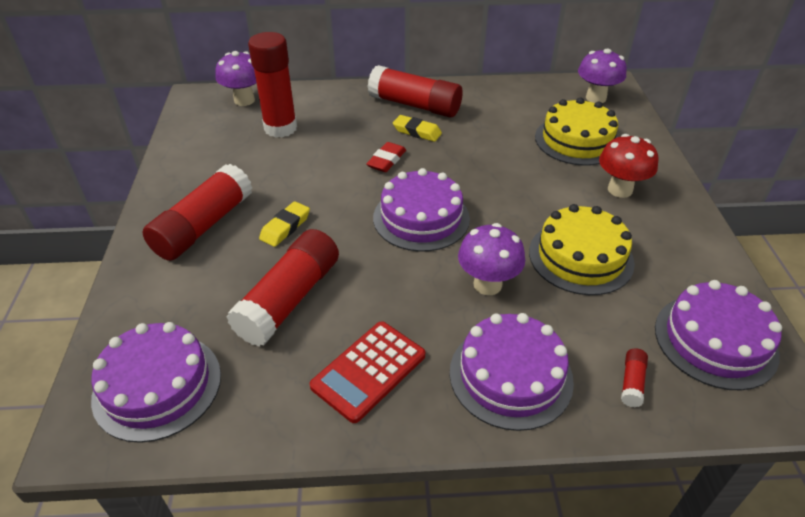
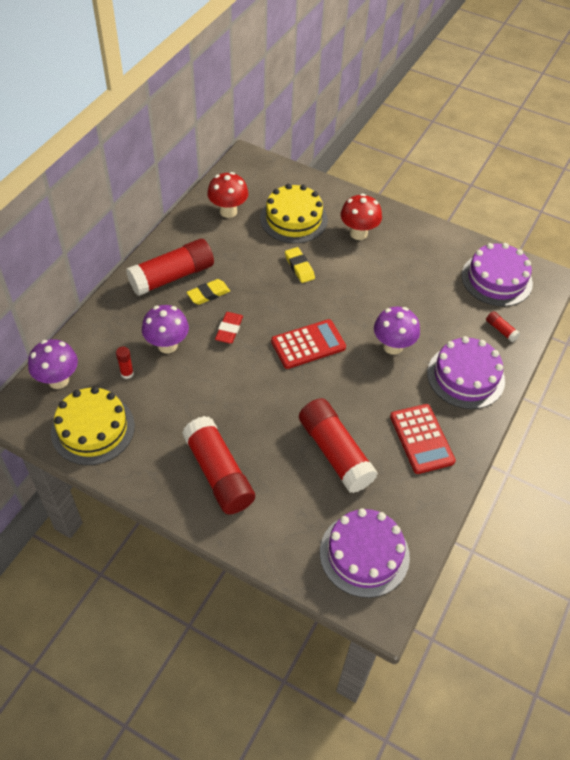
camera: 60 degrees left, 10 degrees up
(280, 128) = (127, 373): red glue stick -> red glue stick, size x0.41
(285, 227) = (259, 424): yellow eraser -> yellow eraser (299, 267)
(386, 160) = (229, 330): red eraser -> red eraser turned 45 degrees clockwise
(421, 218) = (308, 344): purple cake -> red calculator
(531, 101) = (228, 211): none -> red mushroom
(580, 257) = (401, 290): yellow cake -> yellow cake (93, 429)
(596, 98) = (255, 177): purple mushroom -> purple mushroom (167, 345)

